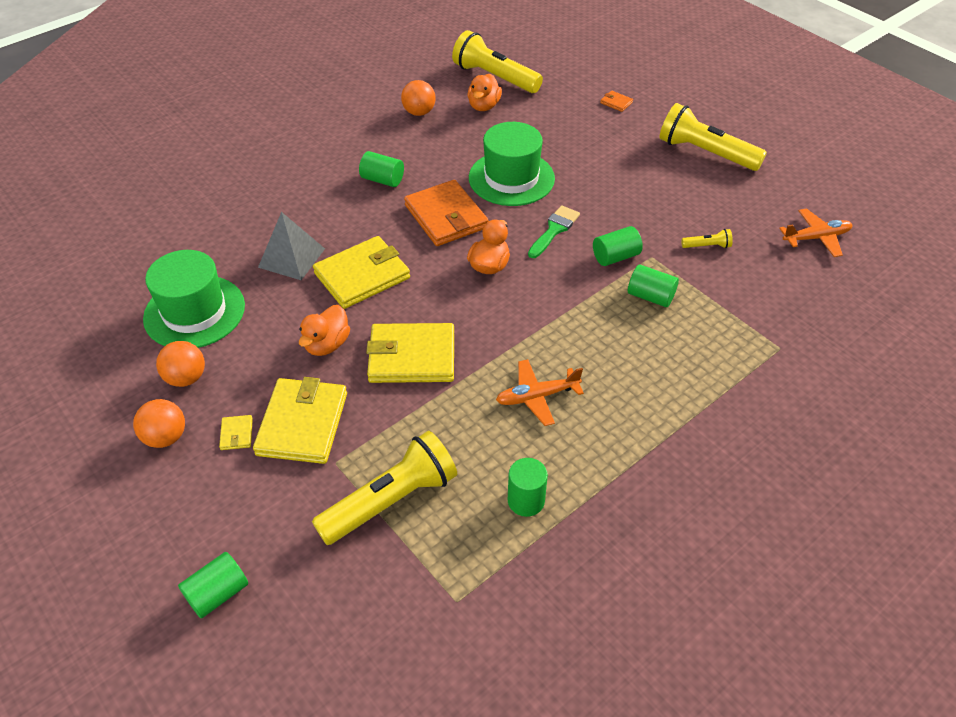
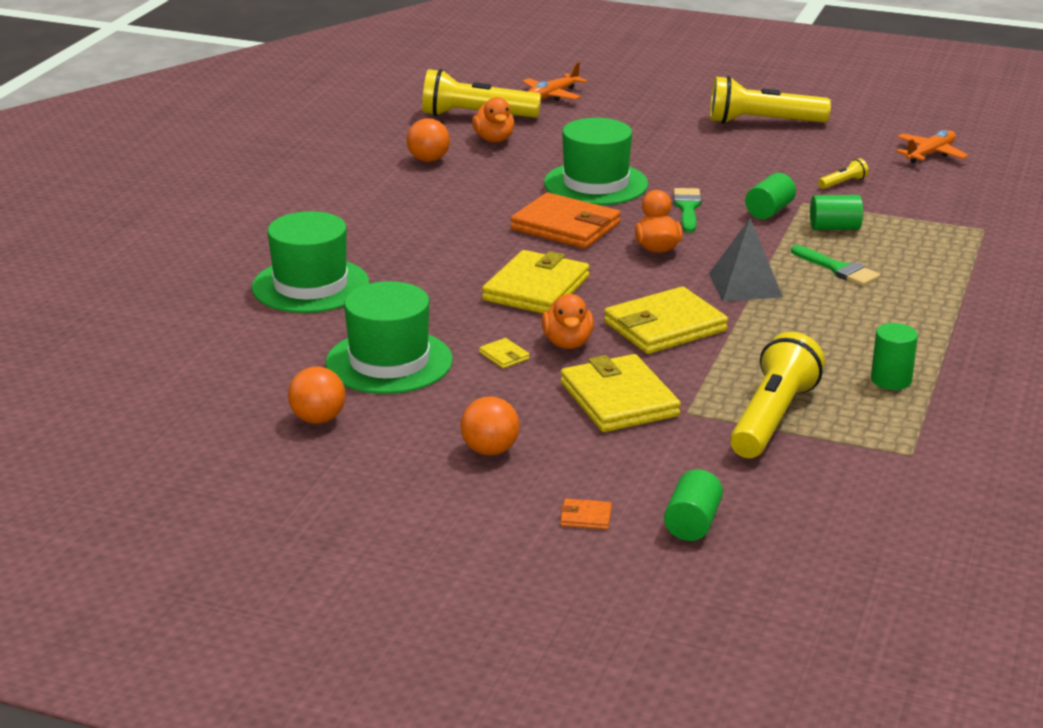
camera: 30 degrees left, 20 degrees down
(186, 378) = (451, 407): orange ball -> orange ball (318, 419)
(222, 213) = (310, 286): none -> green hat
(236, 434) = (561, 426): yellow wallet -> yellow wallet (504, 356)
(292, 257) = (441, 296): grey pyramid -> grey pyramid (745, 285)
(382, 180) = (459, 217): green cylinder -> none
(536, 396) = (816, 317): orange plane -> orange plane (552, 96)
(608, 347) = (838, 269): none -> green brush
(616, 102) = (630, 107): orange wallet -> orange wallet (586, 517)

